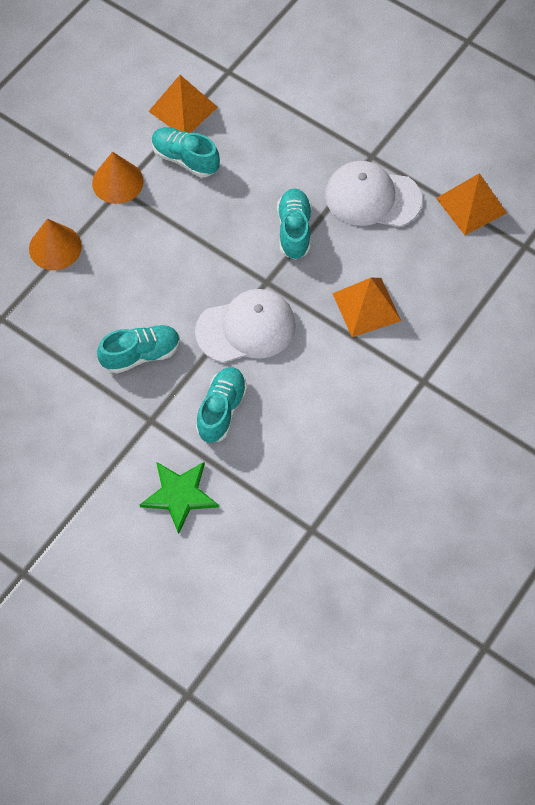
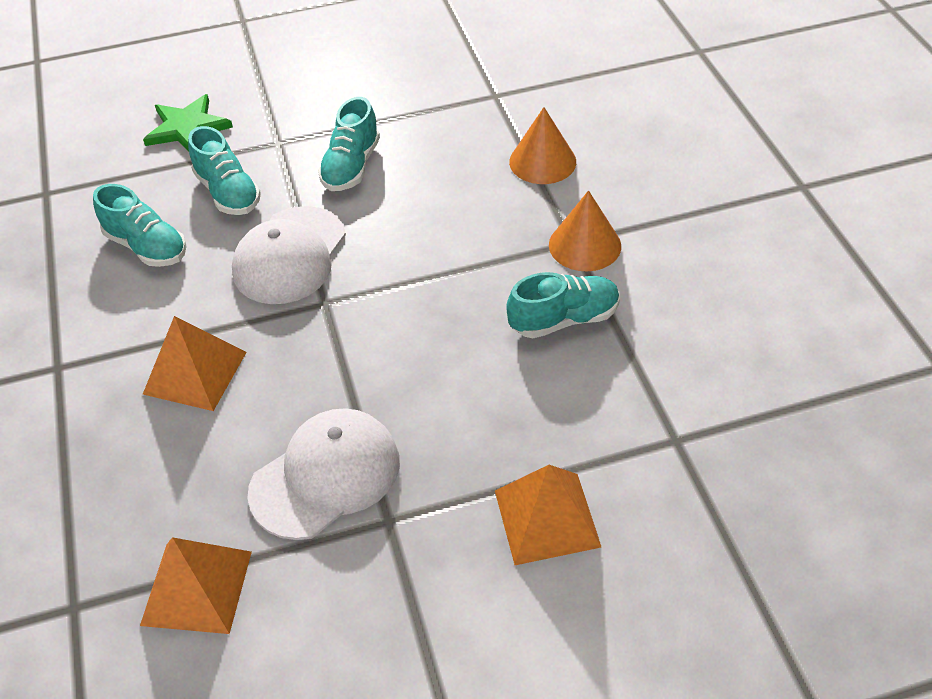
camera: 130 degrees right, 15 degrees down
(183, 109) = (647, 357): orange pyramid -> orange pyramid (546, 518)
(294, 230) = (362, 366): turquoise shoe -> turquoise shoe (147, 247)

